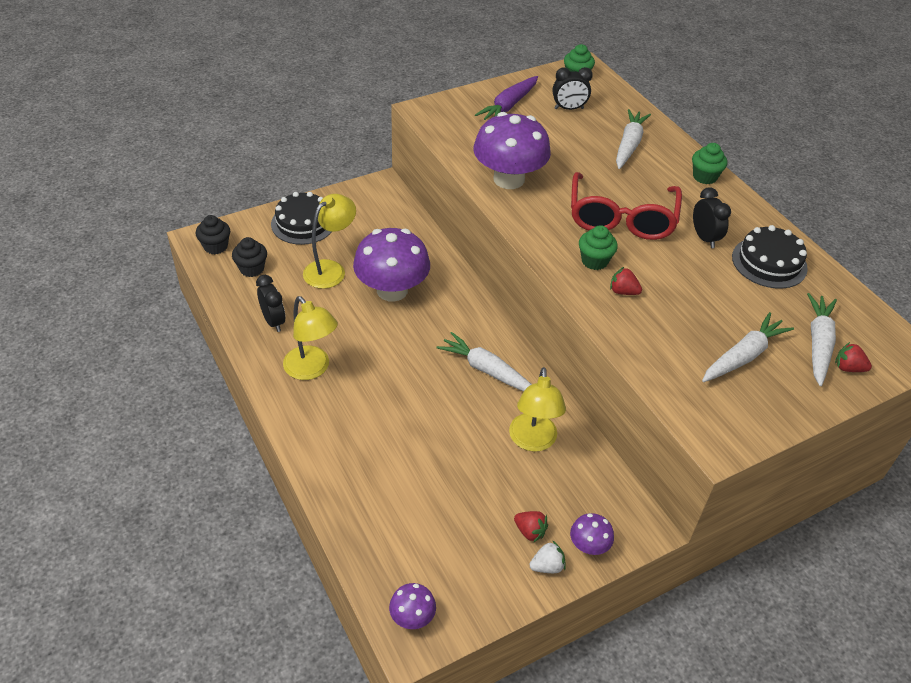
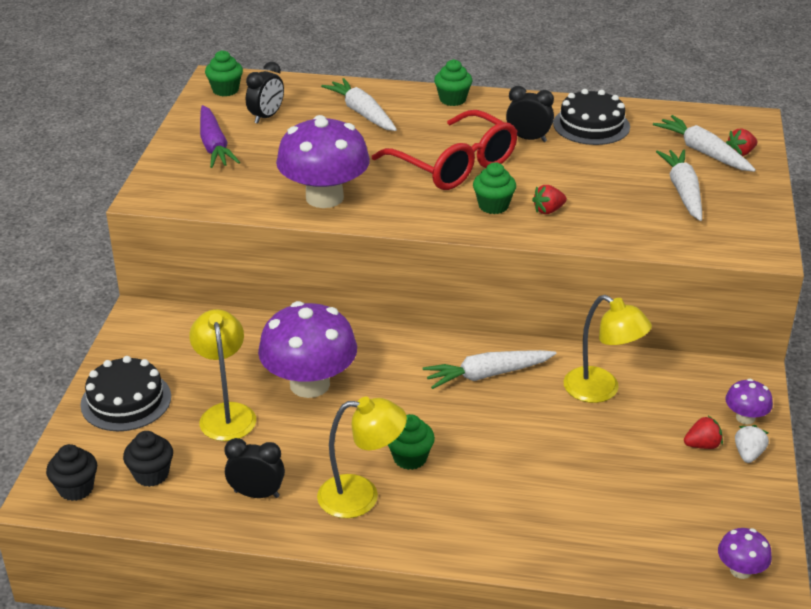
camera: 50 degrees left, 10 degrees down
(367, 374) = (410, 458): none -> green cupcake

